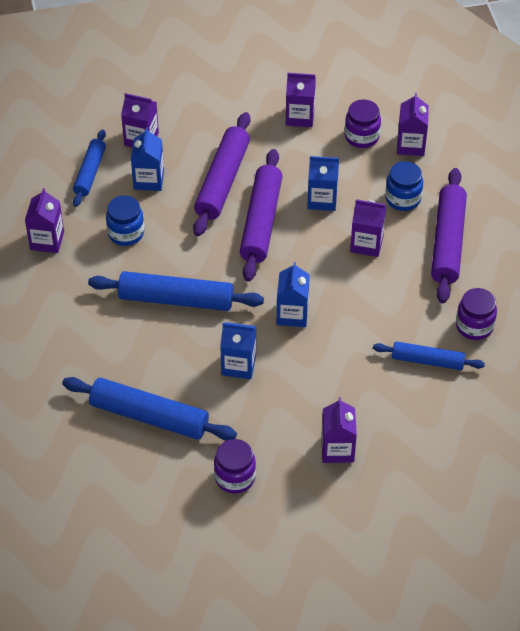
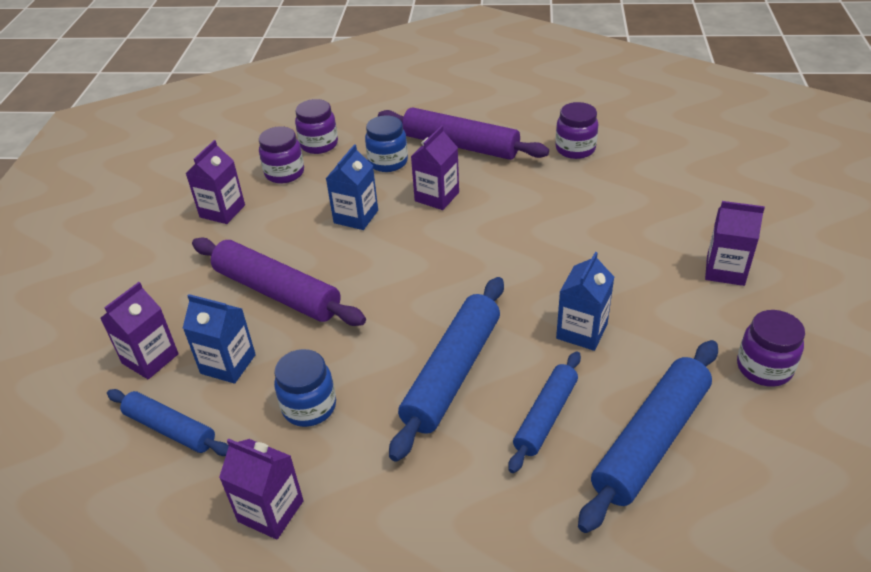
camera: 70 degrees left, 10 degrees down
(261, 222) = (362, 270): purple rolling pin -> none
(292, 314) = (516, 270): blue carton -> none
(410, 145) = (319, 144): purple carton -> purple jar
(427, 360) = (612, 185): blue rolling pin -> blue rolling pin (545, 416)

